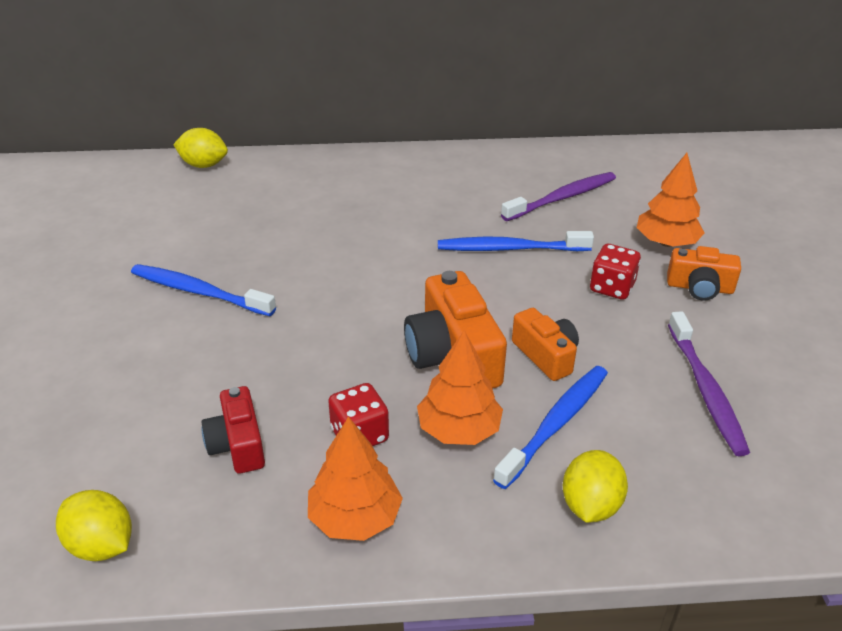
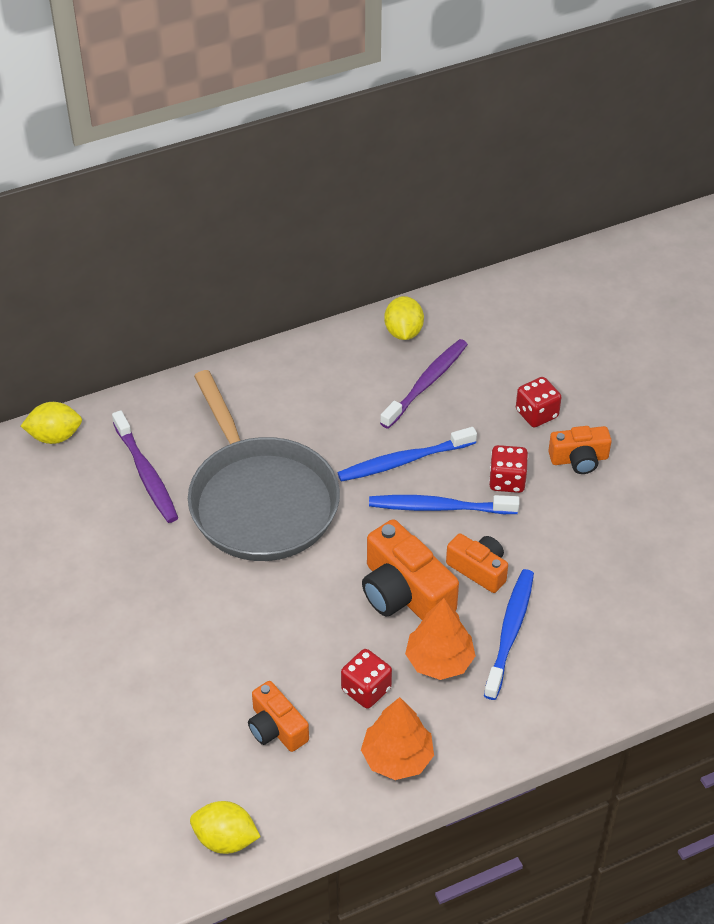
camera: 20 degrees left, 10 degrees up
(199, 292) = (152, 593): blue toothbrush -> blue toothbrush (440, 507)
(237, 445) = (276, 728): red camera -> orange camera
(351, 247) = (261, 501): none -> grey pan
(590, 505) = (559, 693): yellow lemon -> yellow lemon (403, 332)
(666, 242) = (536, 414): orange tree -> red dice
(705, 390) = (611, 565): purple toothbrush -> purple toothbrush (146, 473)

